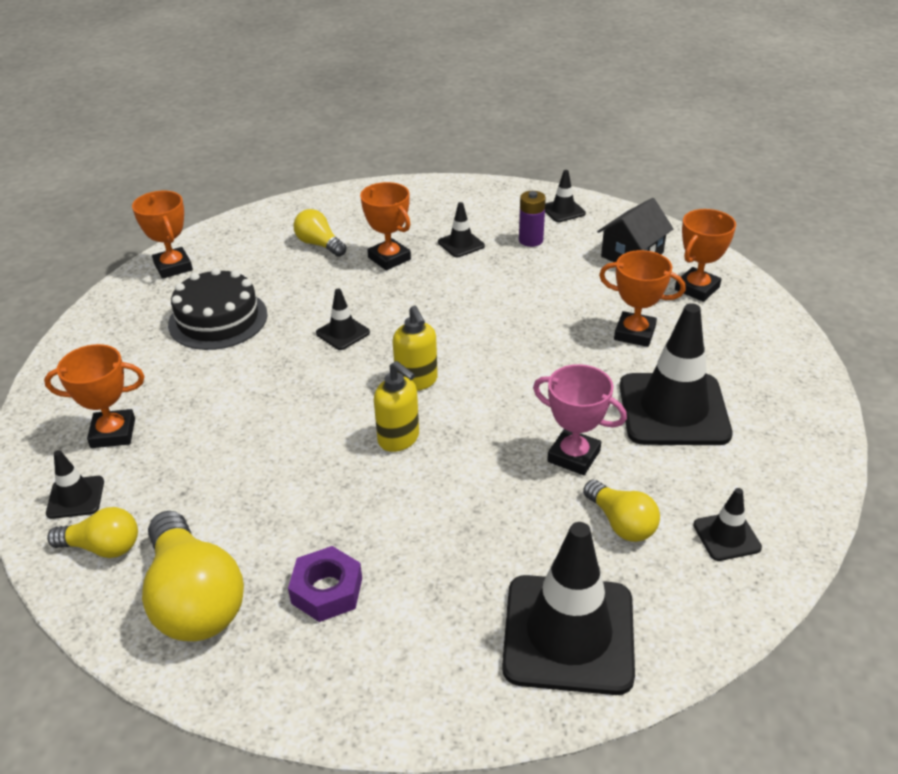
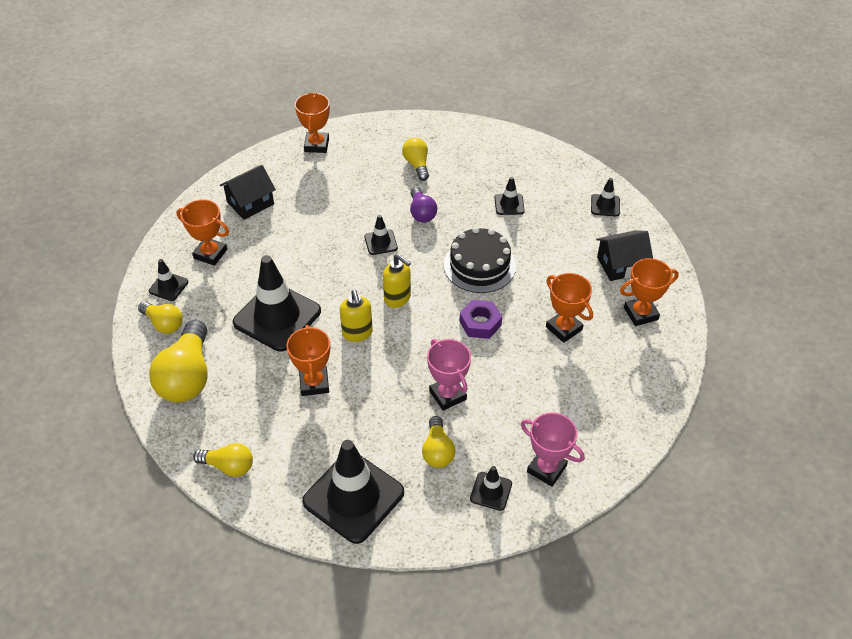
camera: 30 degrees right, 10 degrees up
(129, 356) = (250, 203): none -> black house
(218, 319) = (316, 198): black cake -> black cake (479, 265)
(327, 590) = (252, 406): purple nut -> purple nut (480, 323)
(356, 689) = (228, 466): none -> yellow light bulb
(366, 286) = (421, 212): none -> purple light bulb
(389, 258) = (453, 196): orange trophy -> orange trophy (314, 383)
(417, 381) = (397, 298): yellow soap dispenser -> yellow soap dispenser turned 60 degrees counterclockwise
(531, 240) = (560, 221): purple battery -> none
(673, 410) = (537, 395): black traffic cone -> black traffic cone (277, 317)
(761, 480) = (546, 469): none -> pink trophy

